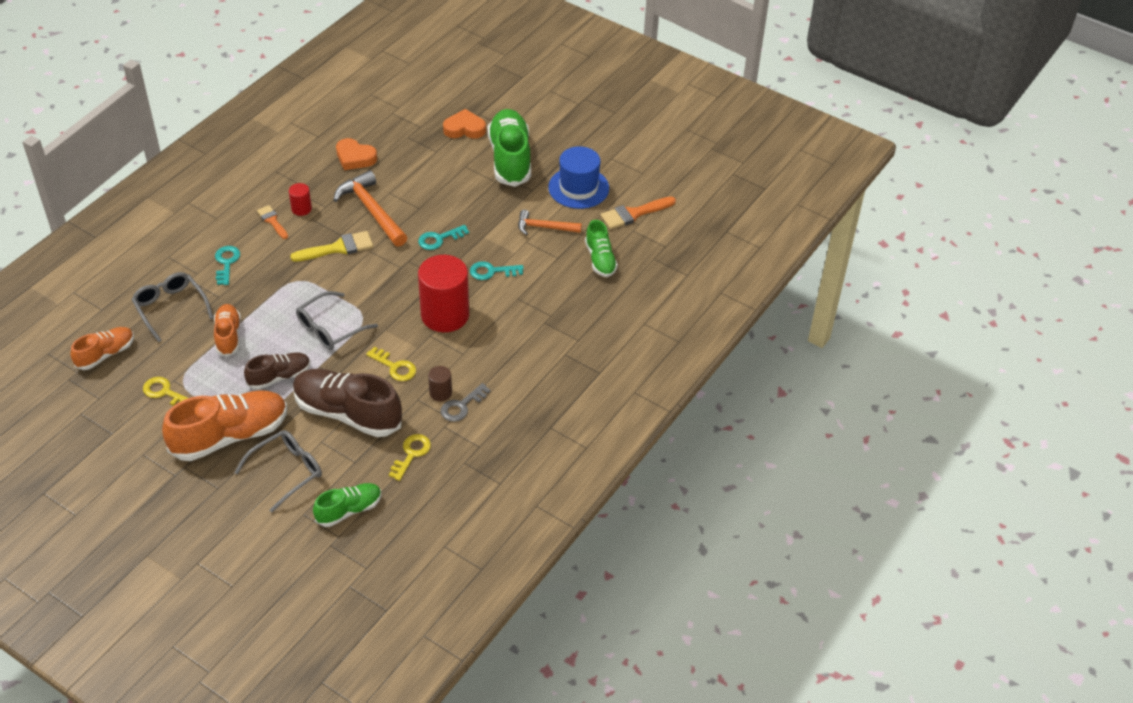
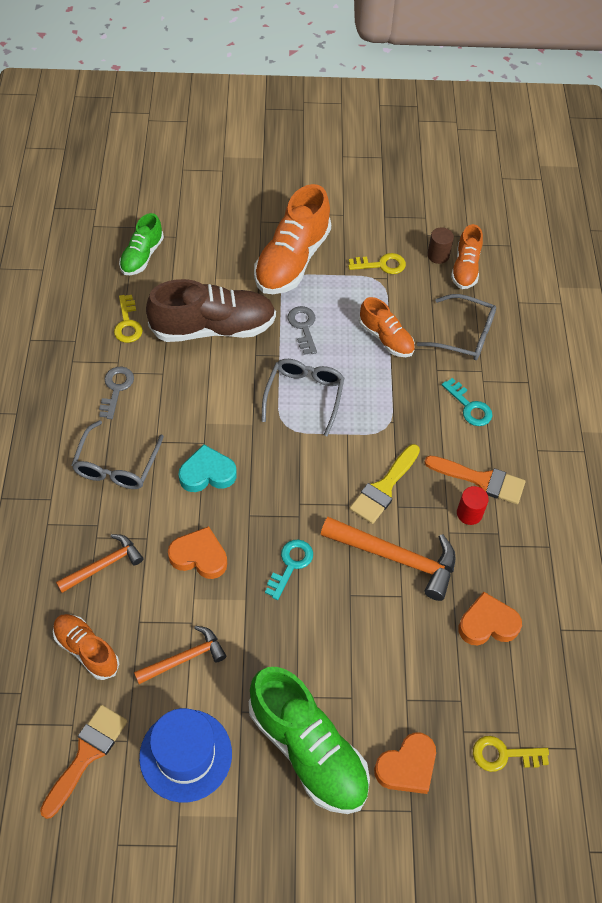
camera: 145 degrees right, 10 degrees up
(272, 221) = (481, 480): orange brush -> orange brush, size x1.59
(279, 377) = (303, 327): brown shoe -> grey key
(286, 472) = (219, 258): grey glasses -> grey glasses (116, 465)
(394, 367) = (210, 392): yellow key -> yellow key (504, 755)
(440, 393) = (146, 390): brown cylinder -> brown cylinder (438, 255)
(445, 315) = (207, 473): red cylinder -> turquoise heart
(492, 271) = (199, 556): turquoise key -> orange heart
(557, 297) = (103, 565): none -> orange hammer
(600, 259) = (86, 650): green shoe -> orange shoe

